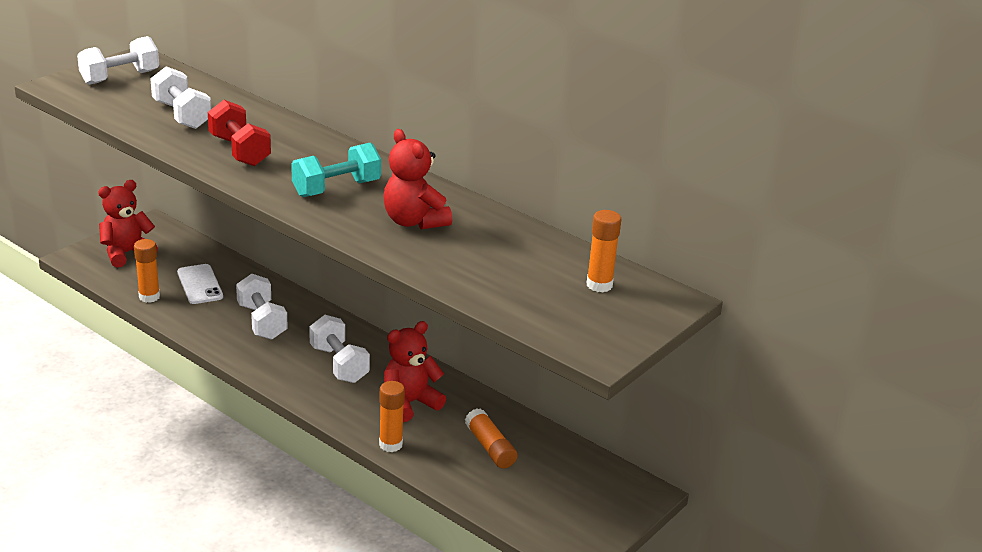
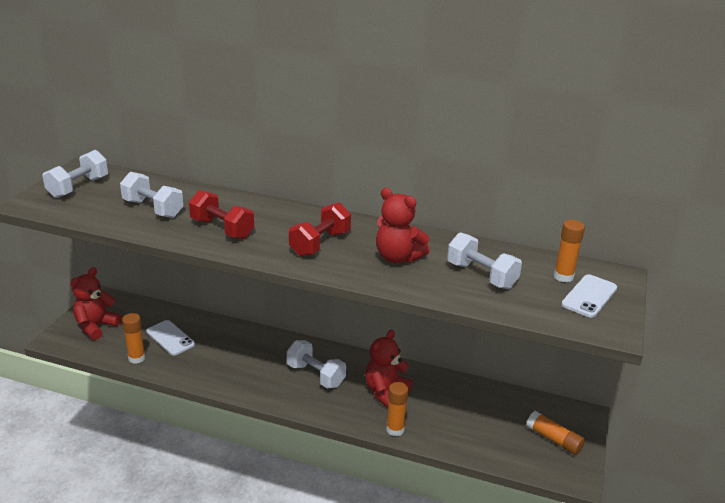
camera: 20 degrees left, 0 degrees up
(262, 322) = (237, 356): white dumbbell -> white dumbbell (481, 275)
(336, 188) = (320, 243): turquoise dumbbell -> red dumbbell
(490, 447) = (463, 411): orange glue stick -> orange glue stick (554, 439)
(609, 312) = (589, 296): none -> white phone

